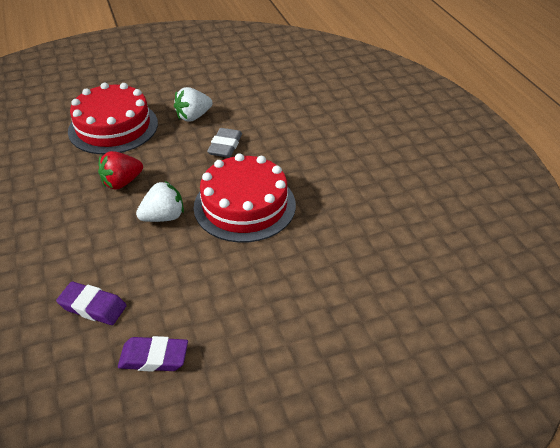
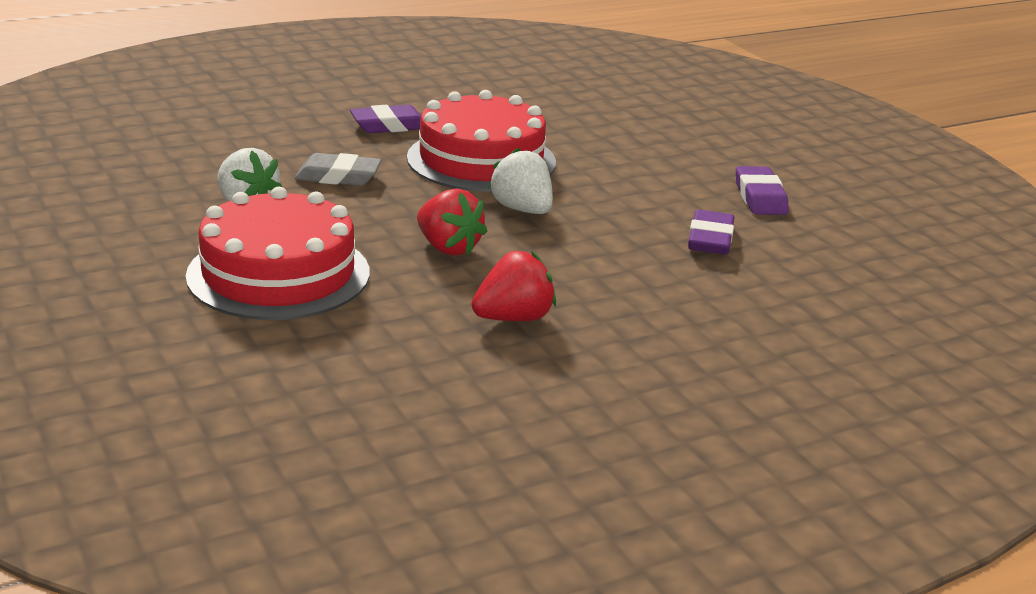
camera: 100 degrees left, 15 degrees down
(34, 200) = (514, 318): none -> red strawberry
(305, 168) = (389, 126): none -> purple eraser

